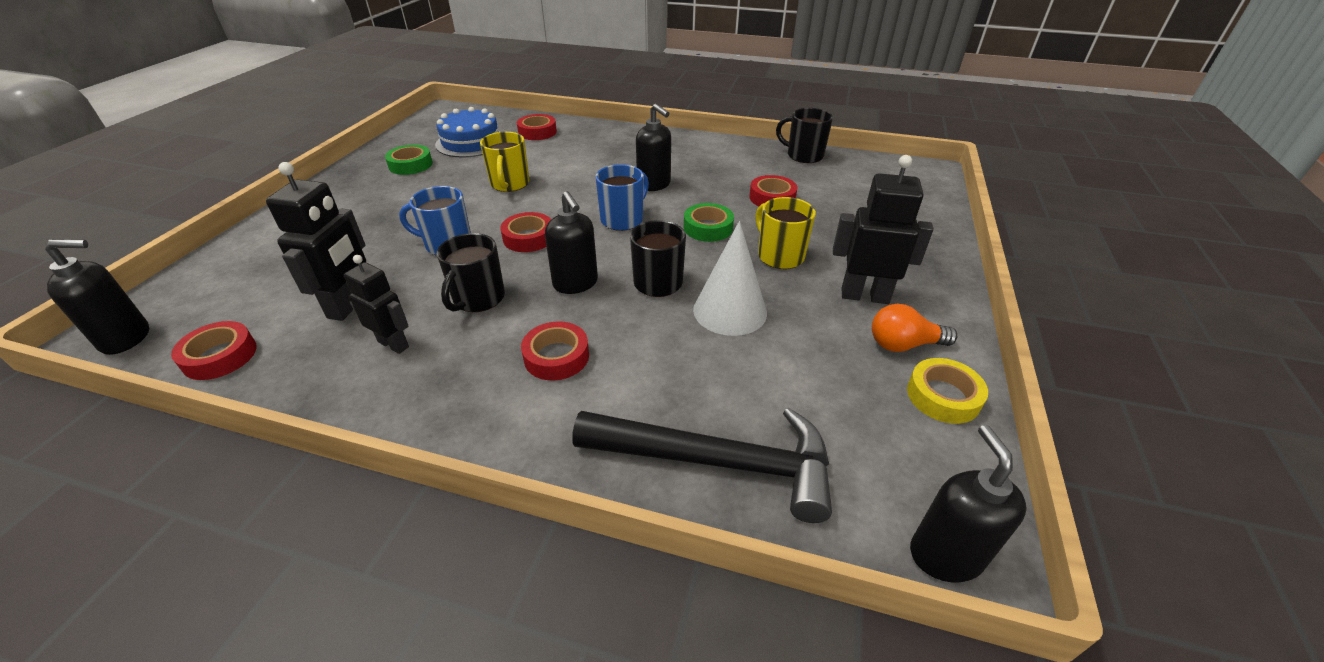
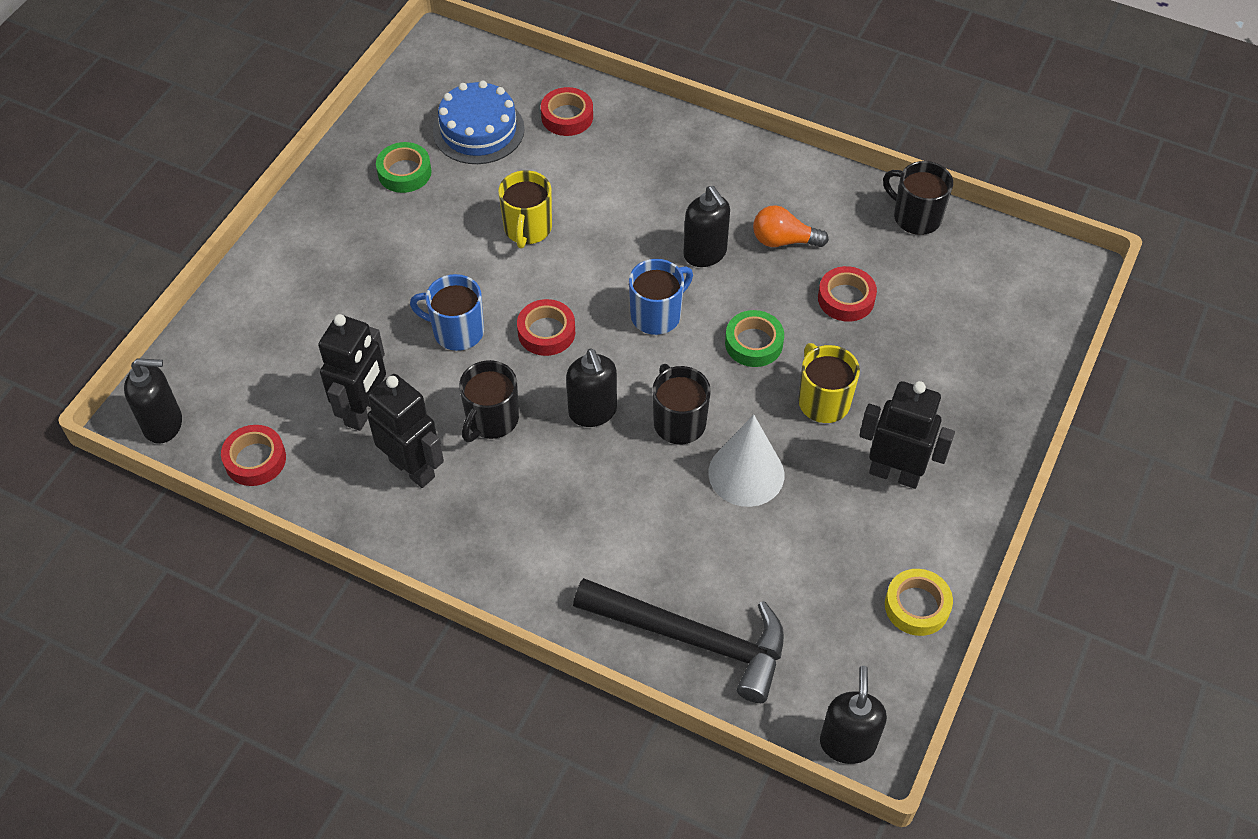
camera: 10 degrees right, 15 degrees up
(394, 344) = (412, 468): black robot -> black robot, size x1.53
(556, 356) = (566, 506): red tape -> none
(903, 344) = (907, 542): orange light bulb -> orange light bulb (783, 240)

